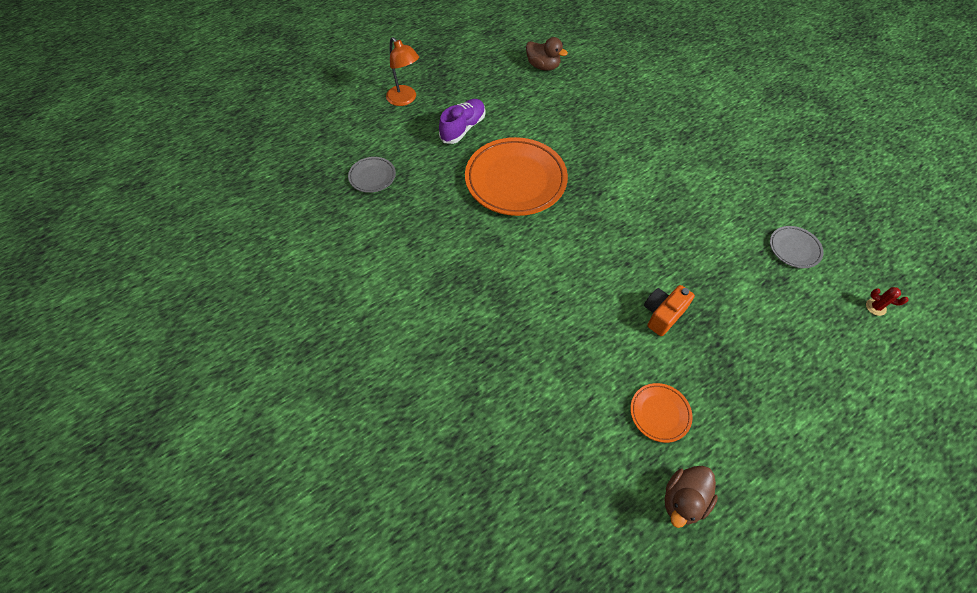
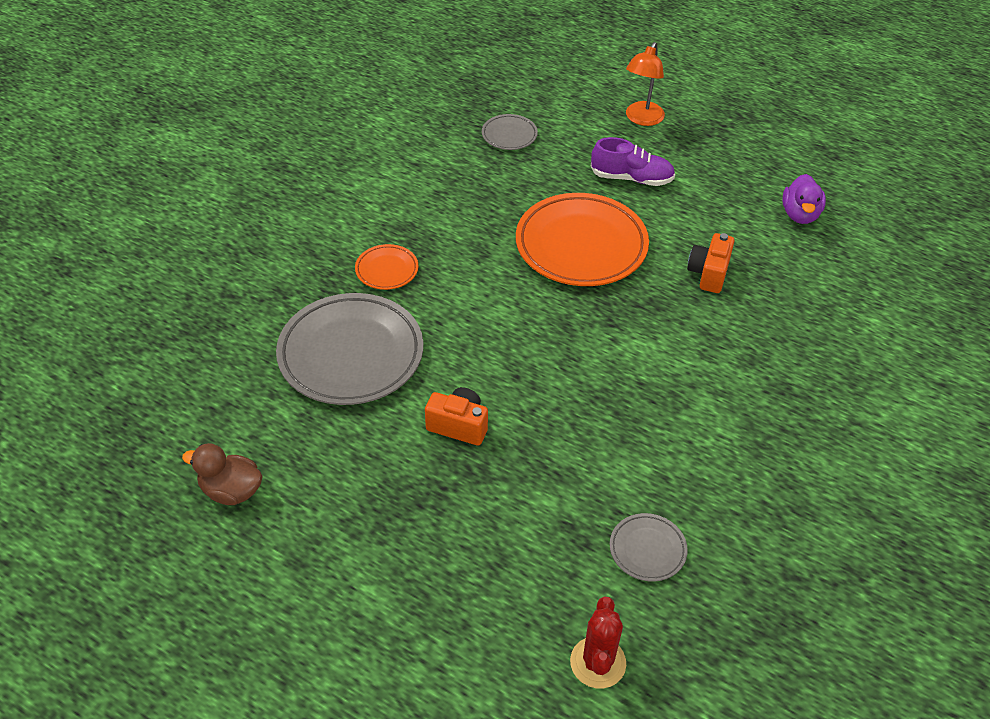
camera: 65 degrees right, 10 degrees down
(543, 66) = (800, 214): brown duck -> purple duck
(564, 363) = (351, 354): none -> grey plate
(574, 128) = (708, 273): none -> orange camera
(659, 413) = (325, 450): orange plate -> orange plate (387, 270)
(875, 307) = (598, 662): red cactus -> red cactus, size x1.87

